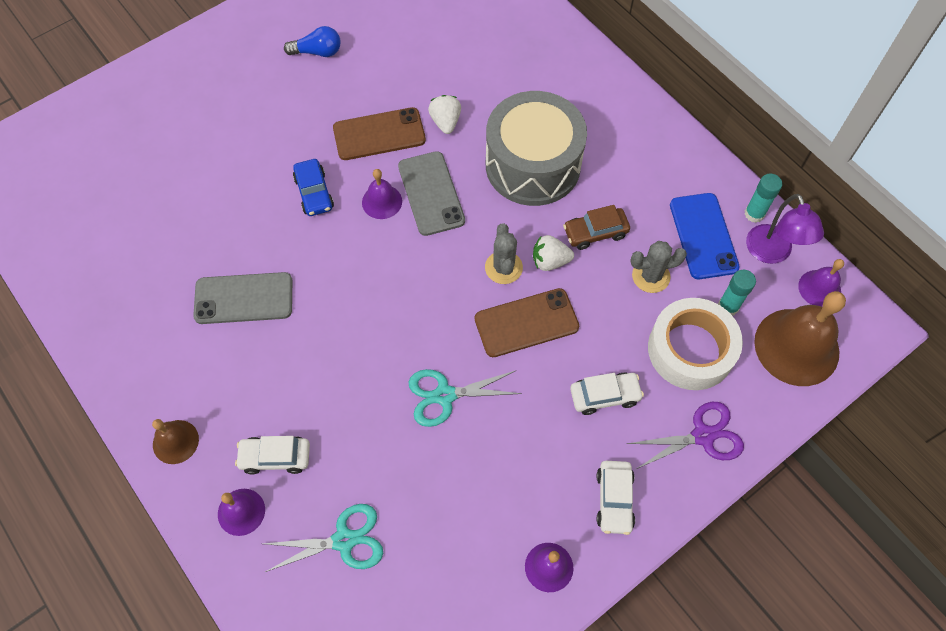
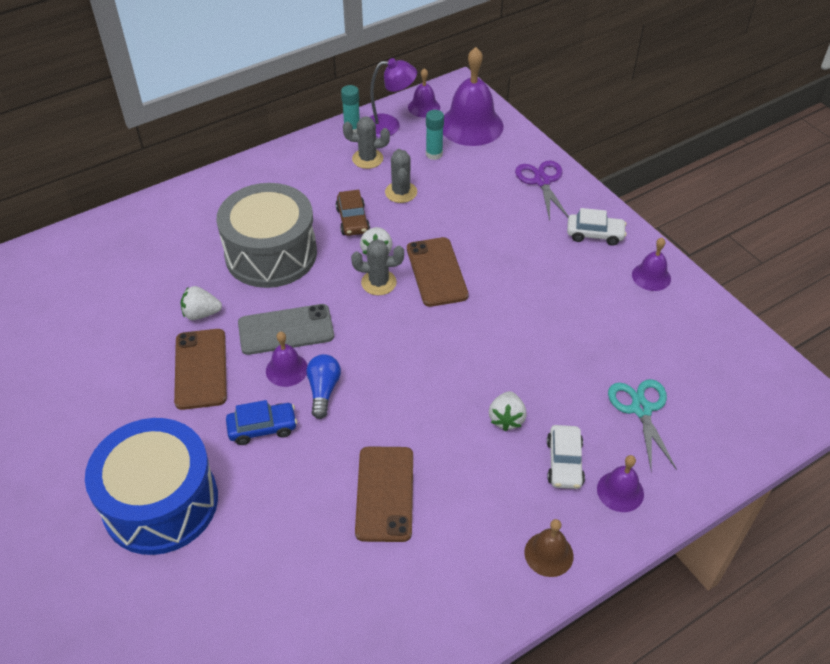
camera: 85 degrees left, 15 degrees down
(239, 134) = (160, 502): none -> blue drum
(244, 298) = (384, 493): grey phone -> brown phone
(317, 52) = (64, 422): blue light bulb -> blue light bulb (323, 390)
(328, 401) = (506, 419): none -> white strawberry
(445, 395) = (504, 331): turquoise scissors -> none
(604, 396) = (507, 230): white car -> none
(690, 349) = (469, 178): white tape -> none
(703, 236) = (367, 159): blue phone -> grey cactus
(796, 346) = (471, 125): brown bell -> purple bell

